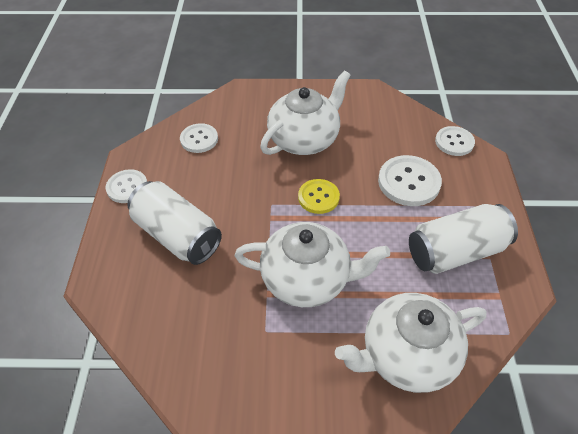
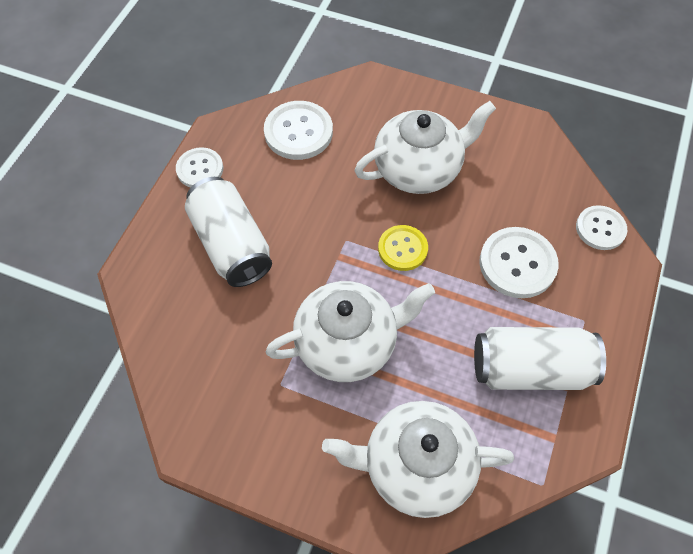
camera: 20 degrees right, 10 degrees up
(199, 139) = (298, 132): white button -> white button, size x1.52
(307, 279) = (348, 342): white teapot -> white teapot turned 45 degrees counterclockwise

